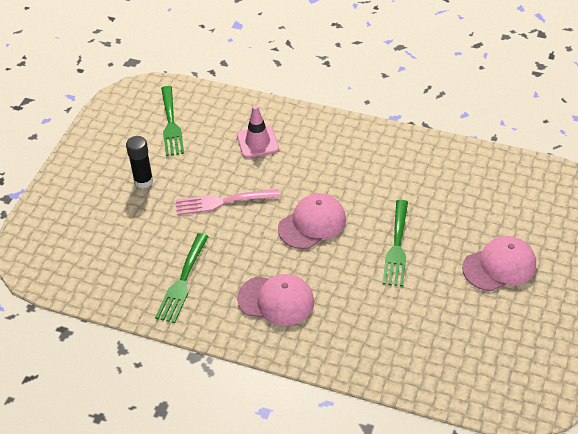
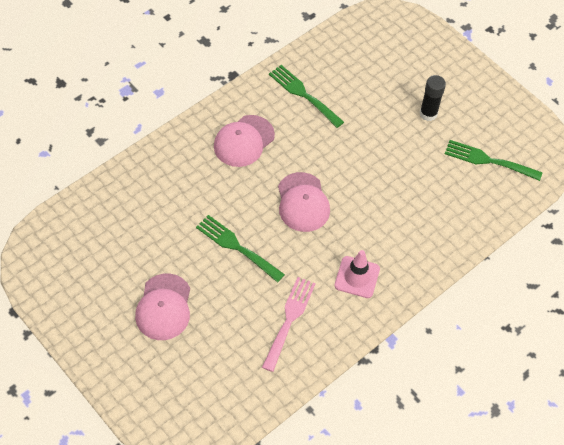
camera: 115 degrees right, 10 degrees up
(222, 202) = (369, 154): pink fork -> pink fork (289, 319)
(257, 142) = (425, 212): pink traffic cone -> pink traffic cone (357, 277)

